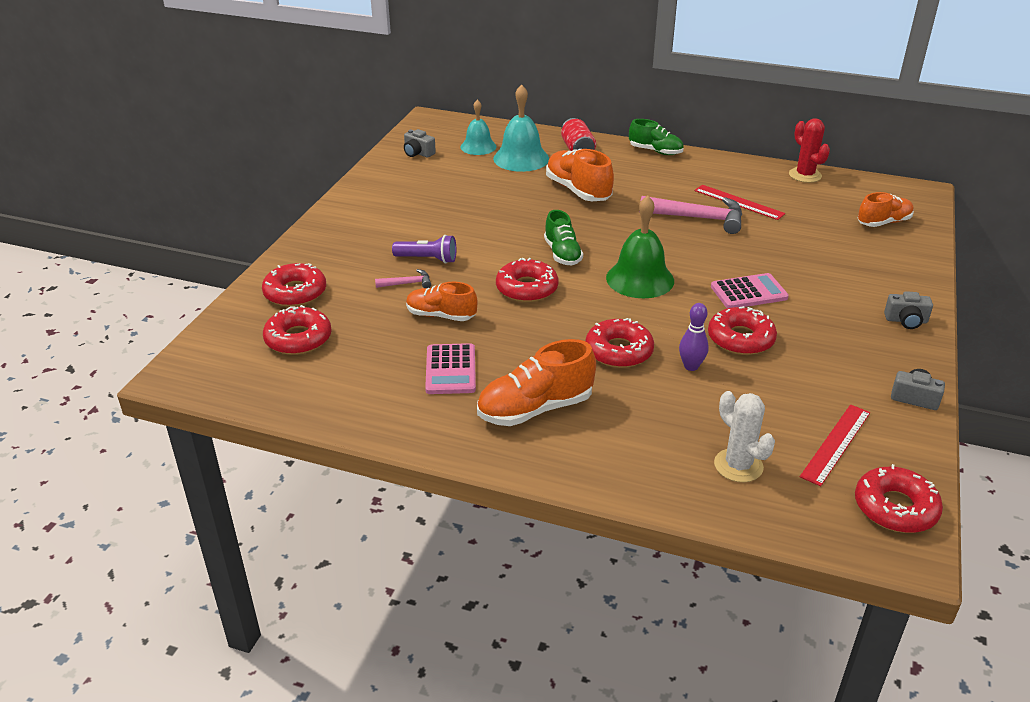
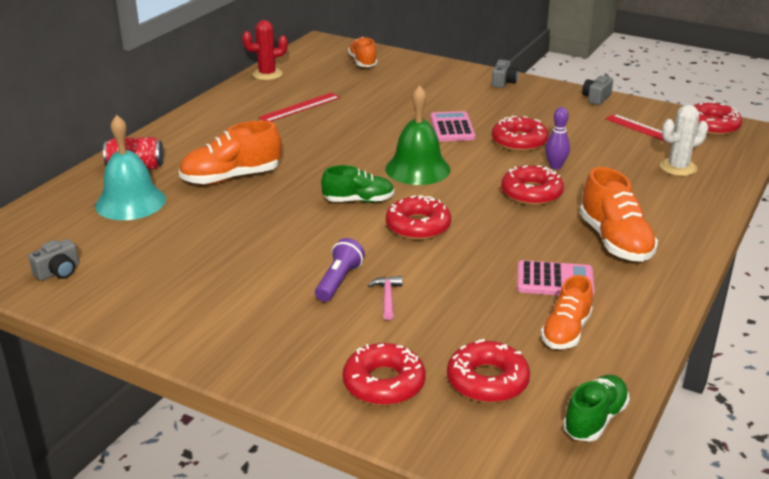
camera: 80 degrees left, 5 degrees down
(441, 315) = (457, 280): orange shoe -> orange shoe (566, 332)
(478, 146) = (76, 227): turquoise bell -> none
(655, 151) = (172, 128): green shoe -> green shoe (595, 419)
(699, 218) = (320, 128): pink hammer -> none

